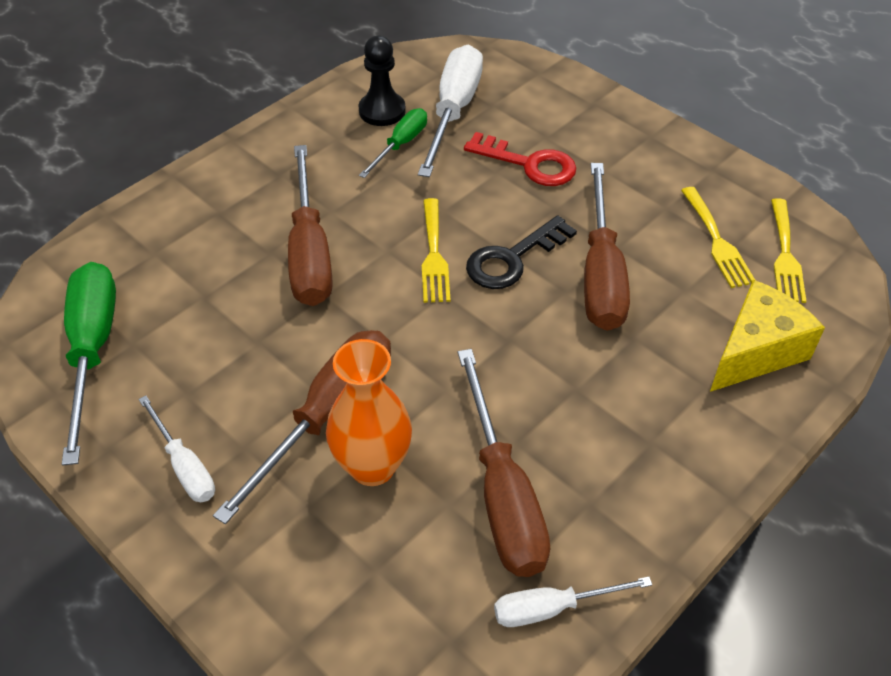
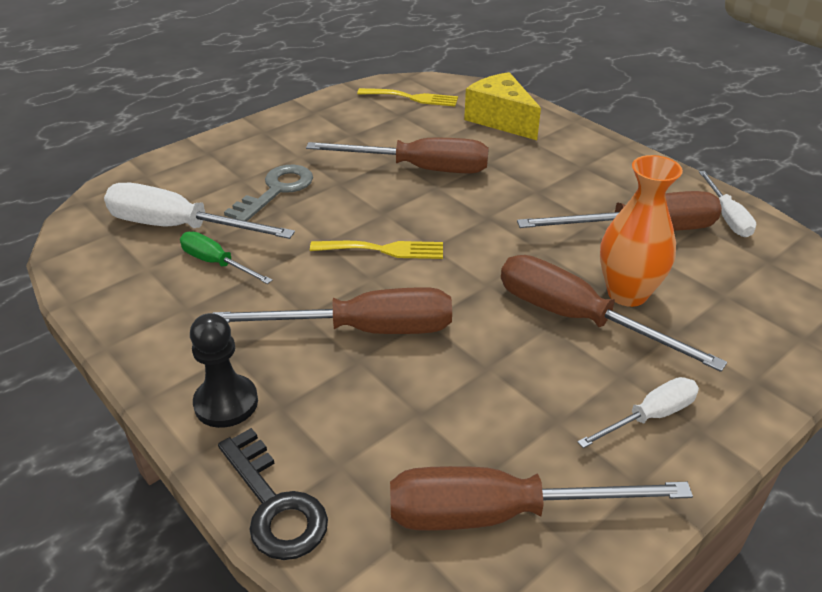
camera: 85 degrees left, 10 degrees down
(93, 350) = (499, 513): green screwdriver -> brown screwdriver
(382, 111) = (153, 274): black pawn -> black pawn (226, 403)
(512, 258) = (395, 208): black key -> black key (274, 504)
(528, 164) = (276, 191): red key -> grey key
(717, 241) = (393, 119): yellow fork -> none

